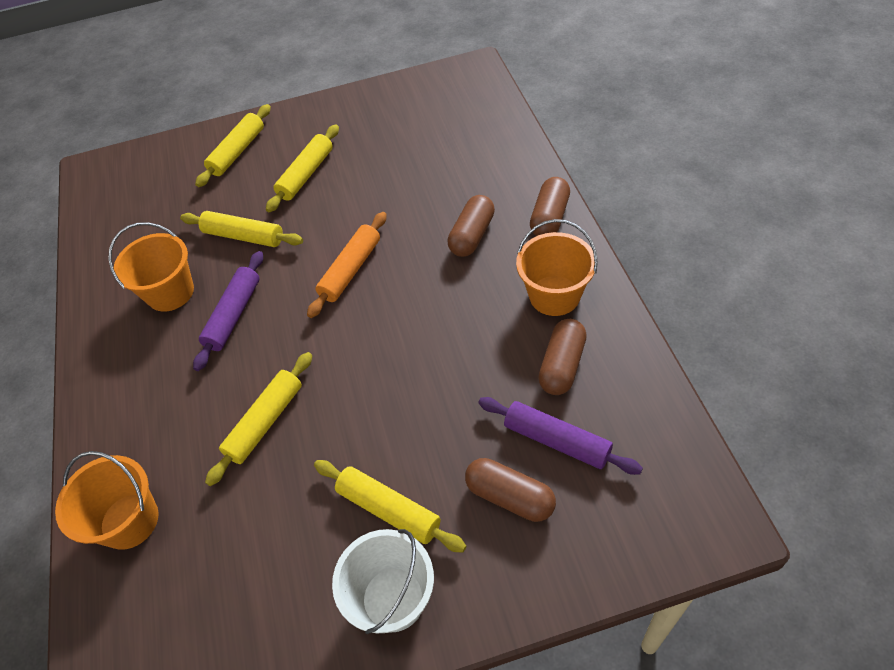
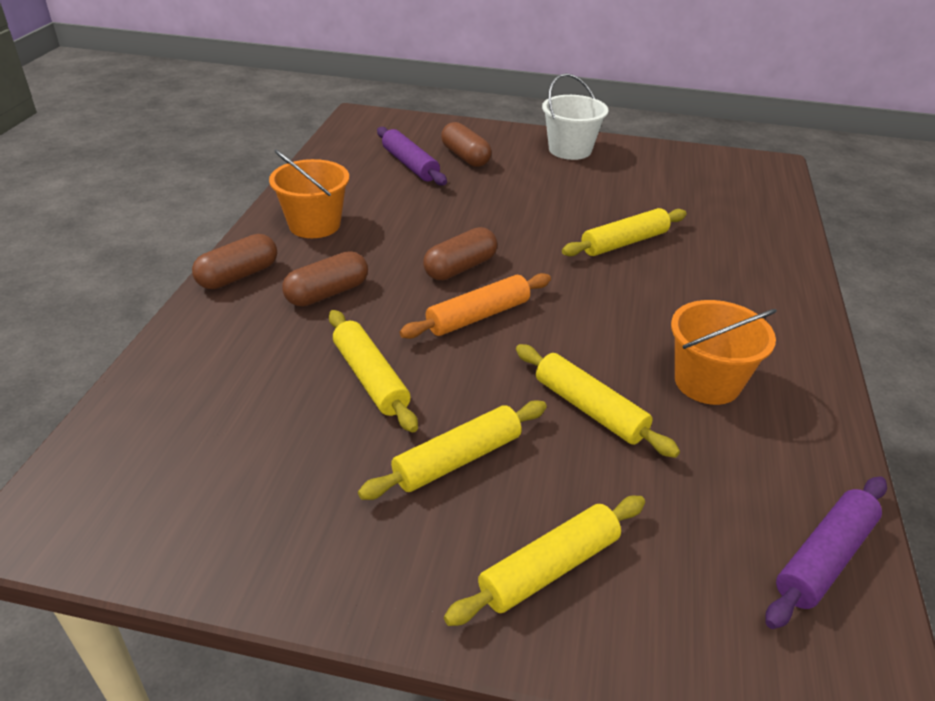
camera: 160 degrees left, 15 degrees down
(129, 521) = (756, 231): orange bucket -> none
(234, 315) = (630, 328): purple rolling pin -> purple rolling pin (824, 558)
(389, 510) = (549, 176): yellow rolling pin -> yellow rolling pin (370, 378)
(562, 365) = (362, 190): brown capsule -> brown capsule (460, 268)

